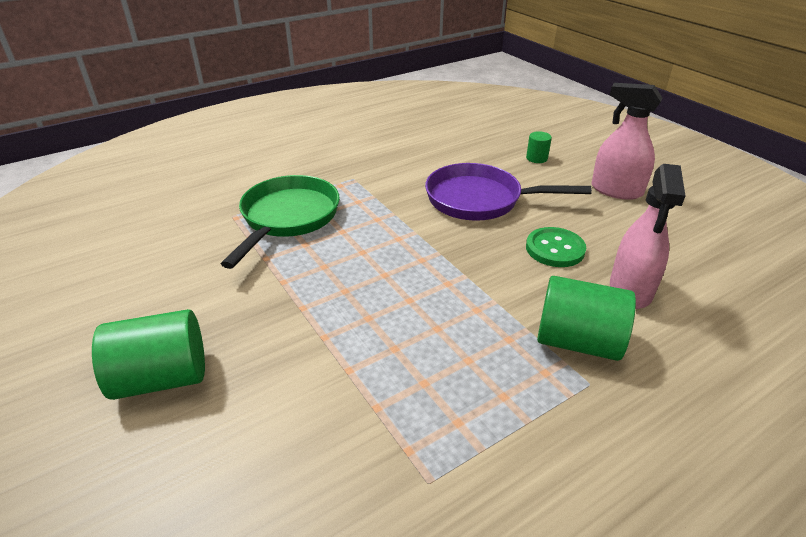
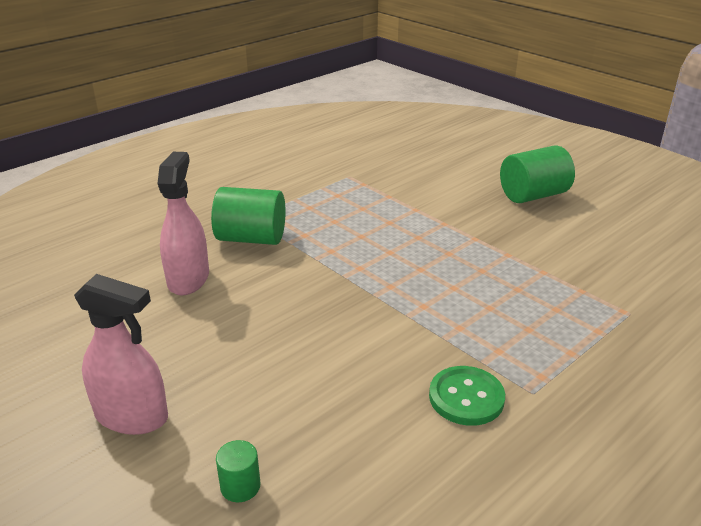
camera: 170 degrees right, 5 degrees down
(288, 218) = (564, 317): green pan -> none
(479, 200) = (338, 373): purple pan -> none
(555, 249) = (250, 312): green button -> green button (466, 397)

